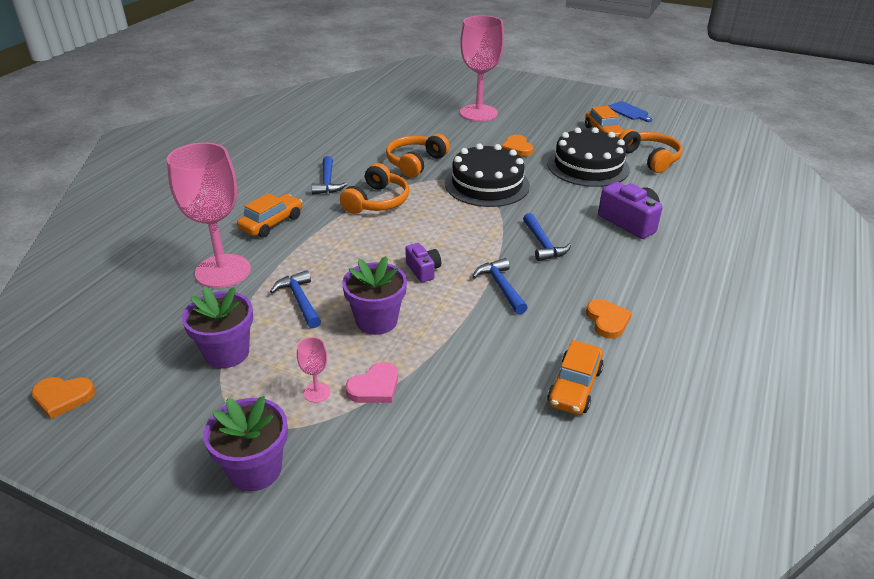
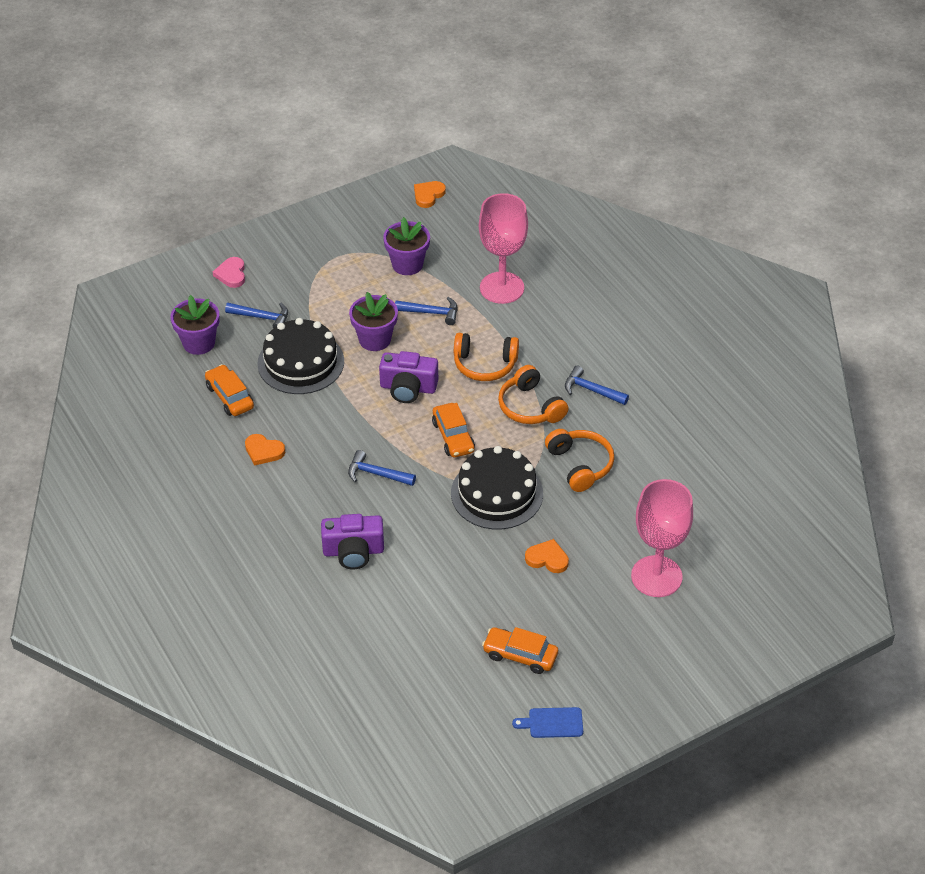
camera: 125 degrees right, 10 degrees up
(255, 469) = (303, 248): purple flower pot -> purple flower pot (199, 343)
(272, 223) = (549, 333): orange car -> orange car (453, 437)
(317, 392) = (336, 289): pink goblet -> none
(375, 387) = (316, 313): pink heart -> pink heart (231, 274)
(423, 270) = (408, 388): purple camera -> purple camera, size x1.68
(501, 287) = (350, 418): blue hammer -> blue hammer (262, 317)
(588, 166) = (466, 590): black cake -> black cake (301, 362)
(649, 158) = (437, 653): orange headphones -> orange headphones (485, 364)

